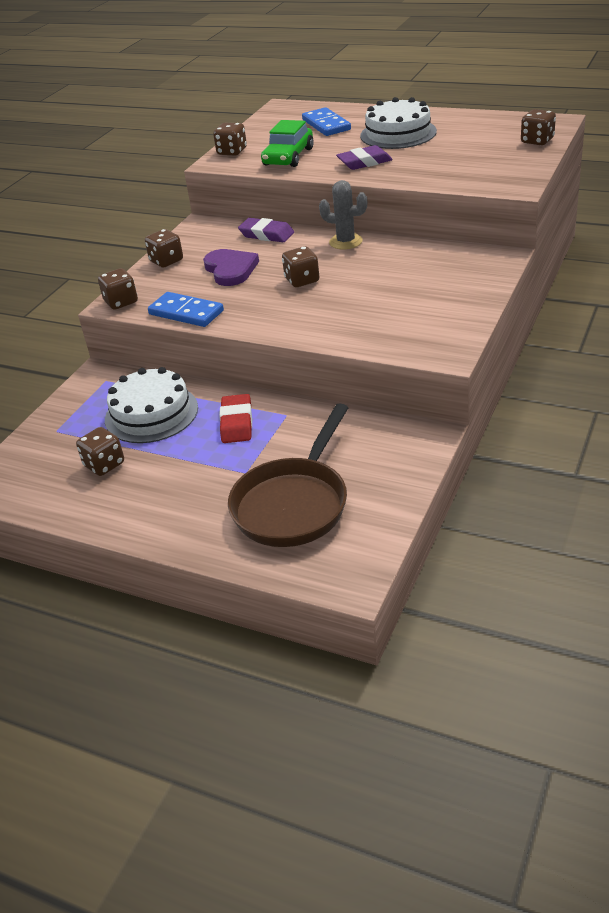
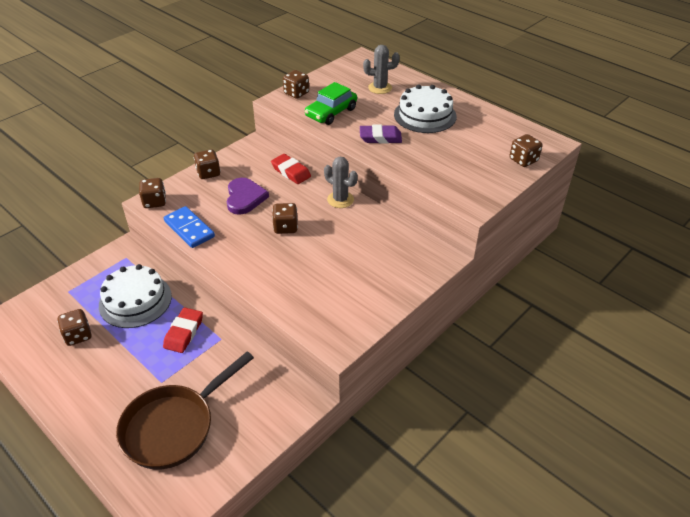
camera: 15 degrees right, 5 degrees up
(266, 234) = (291, 172): purple eraser -> red eraser
(326, 125) = (380, 88): blue domino -> grey cactus

